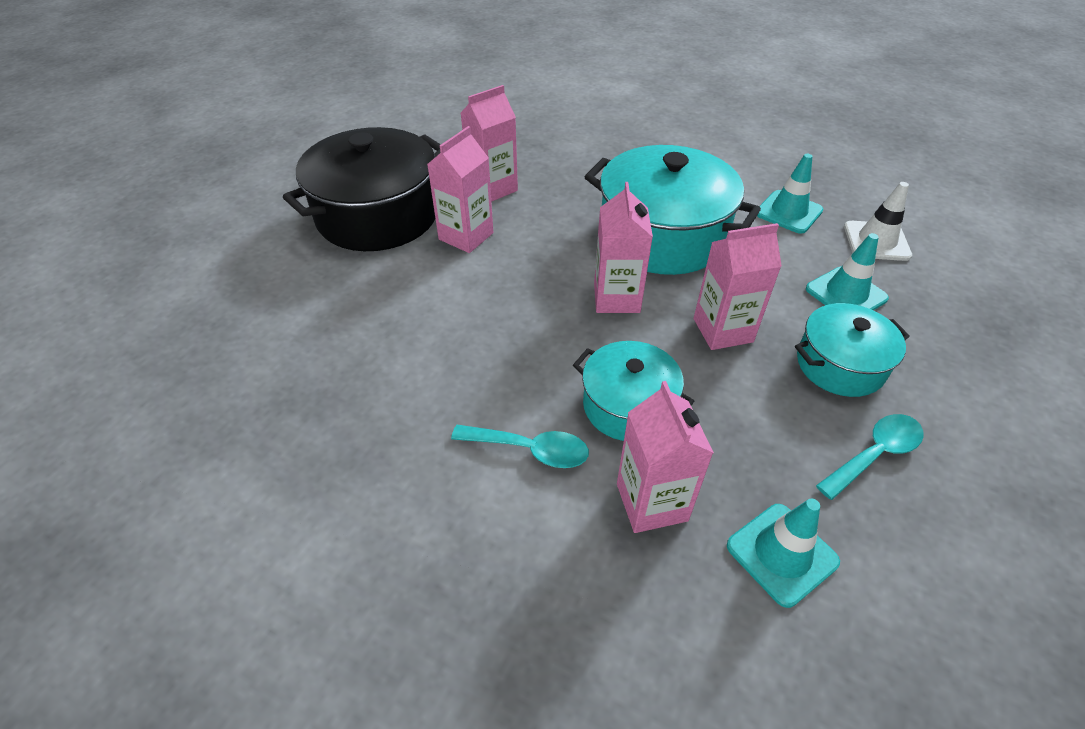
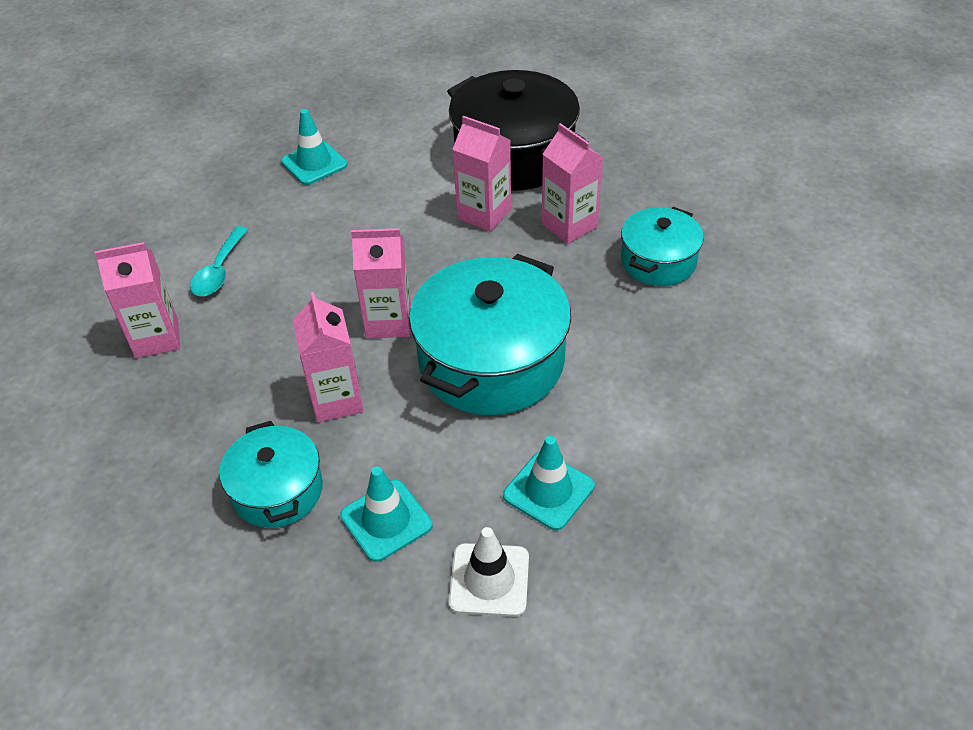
camera: 90 degrees right, 0 degrees up
(628, 406) = (252, 327): turquoise pot -> turquoise pot (658, 261)
(782, 554) = (93, 411): turquoise traffic cone -> turquoise traffic cone (314, 163)
(874, 454) = (166, 494): turquoise spoon -> none

